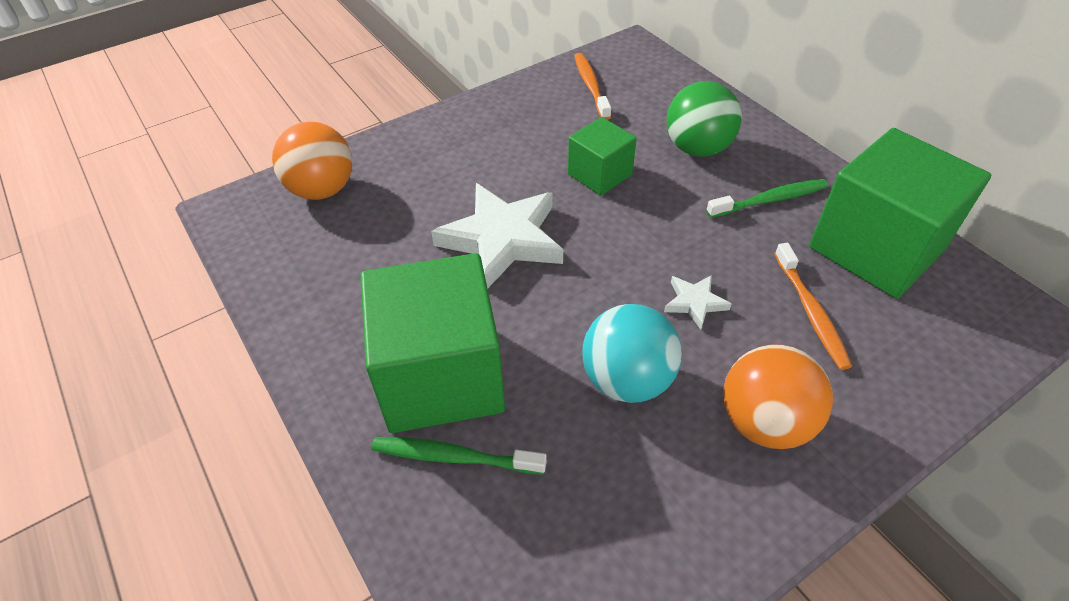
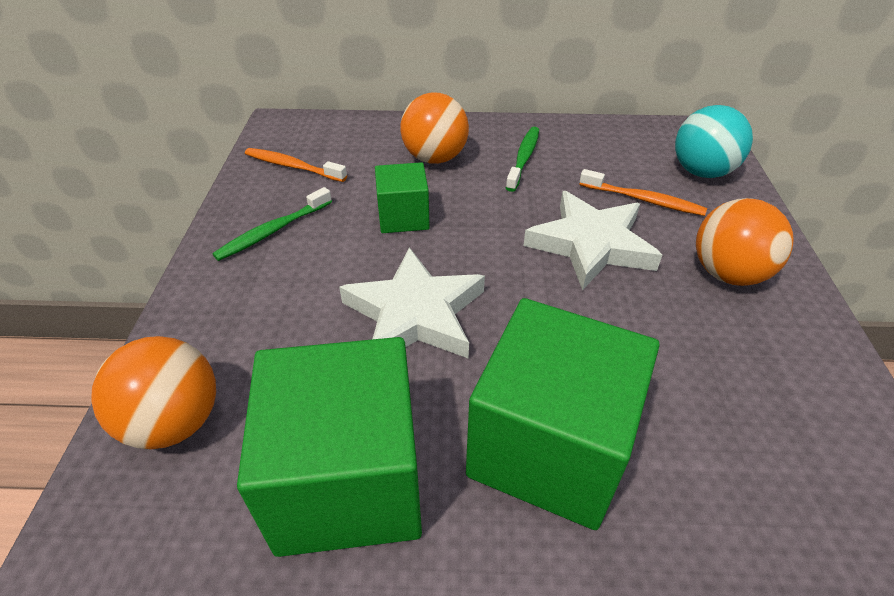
camera: 55 degrees left, 5 degrees down
(454, 457) = (657, 488): green toothbrush -> green toothbrush (273, 231)
(627, 380) = (642, 322): turquoise ball -> turquoise ball (701, 172)
(694, 303) = (591, 244): white star -> white star, size x2.17
(697, 148) = (435, 158): green ball -> orange ball
(876, 248) = (609, 145): green cube -> green cube (348, 481)

